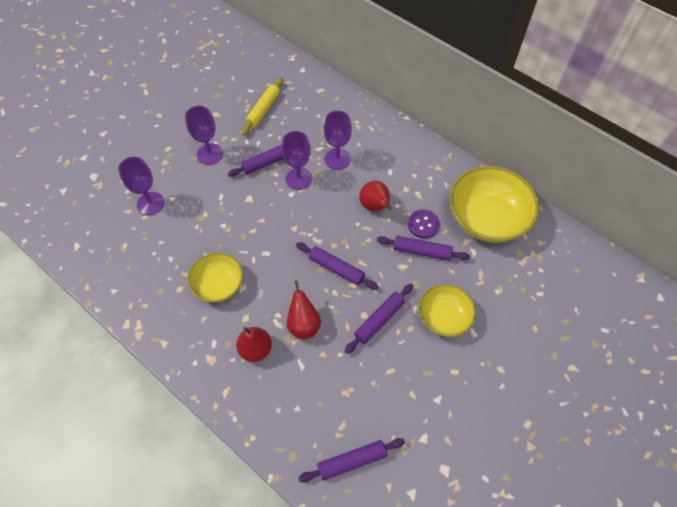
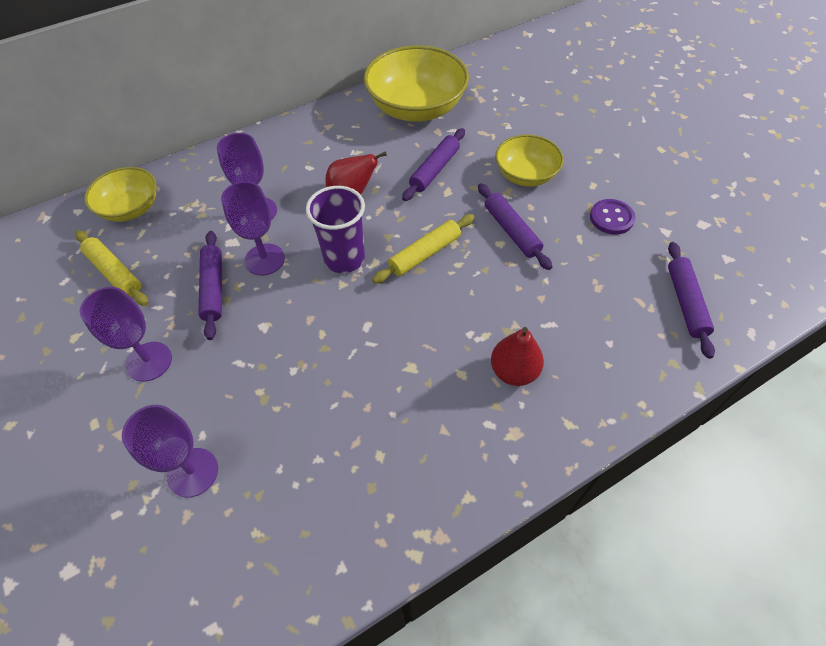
camera: 70 degrees left, 5 degrees down
(218, 285) = (394, 397): yellow bowl -> yellow bowl (131, 208)
(303, 324) = (493, 307): red pear -> none
(315, 222) = (344, 259): none -> purple cup
(336, 268) = (425, 254): purple rolling pin -> yellow rolling pin
(423, 224) = (399, 159): purple button -> purple button (611, 218)

